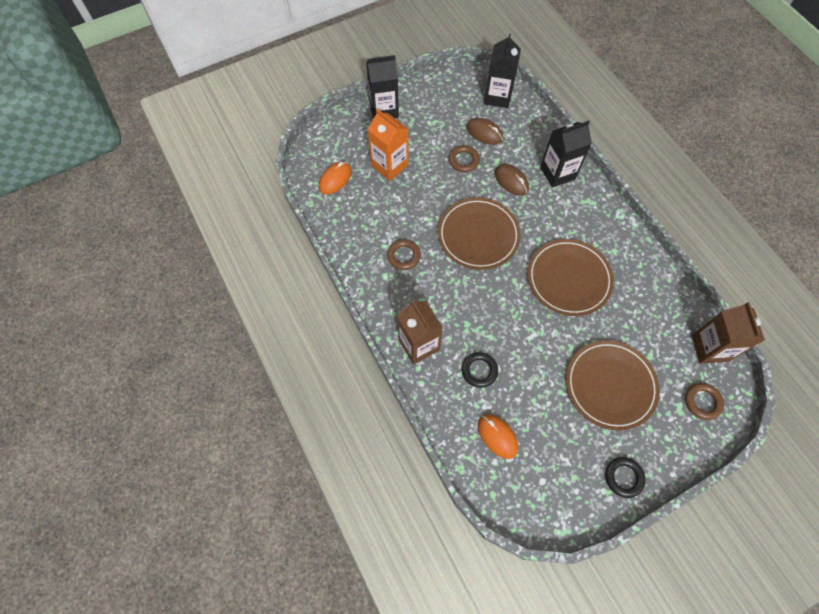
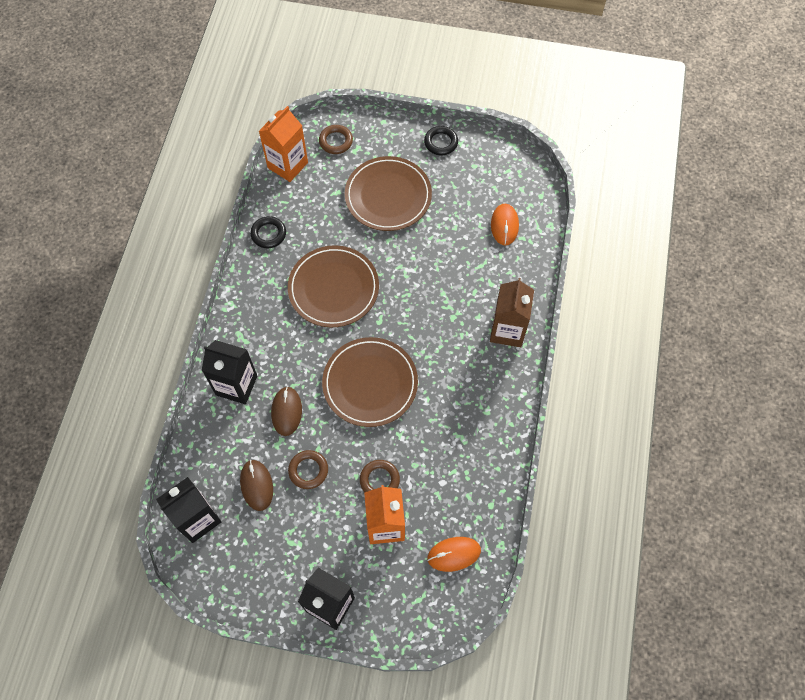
camera: 140 degrees left, 0 degrees up
(403, 256) = (454, 416): brown ring -> brown ring (379, 480)
(479, 371) = (476, 276): black ring -> black ring (268, 234)
(710, 348) = (287, 165): brown carton -> orange carton

